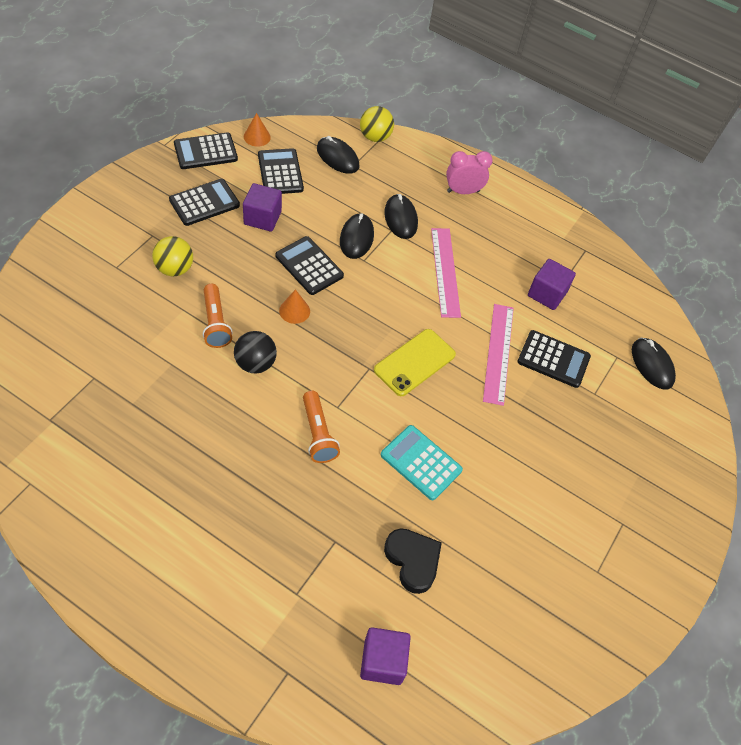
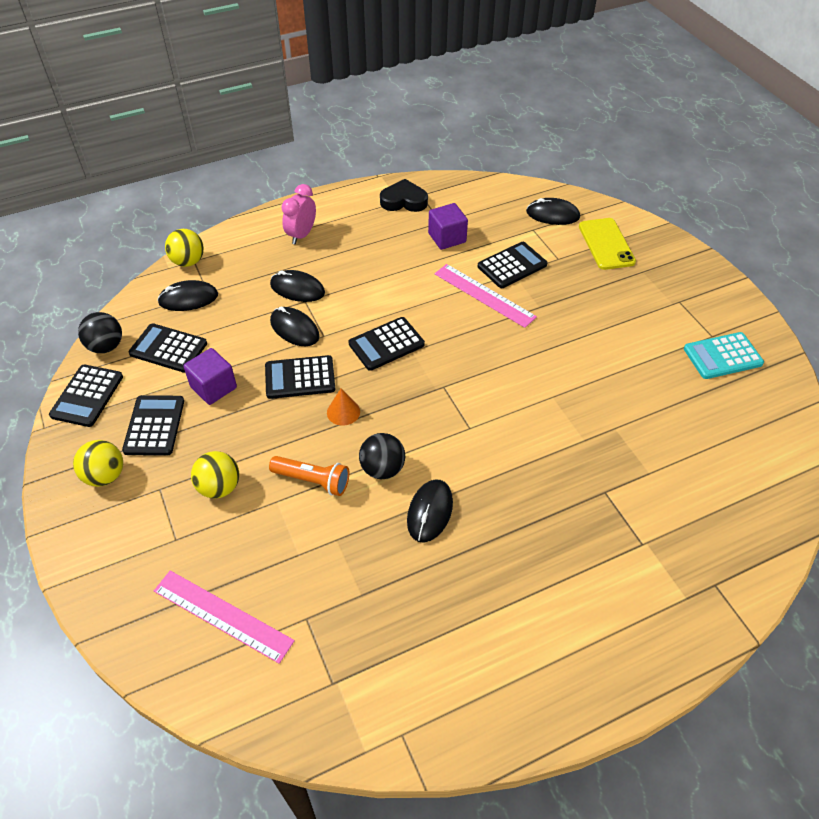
camera: 50 degrees left, 5 degrees down
(145, 199) = (105, 476): none -> yellow ball
(233, 415) = (430, 512): none -> black mouse
(257, 137) = (106, 346): orange cone -> black ball
(318, 434) = (489, 455): orange flashlight -> none
(382, 661) = (732, 509): purple cube -> none
(386, 307) = (386, 344): none -> black calculator
(413, 561) = (649, 445): black heart -> black heart (404, 201)
(414, 362) = (458, 352): yellow phone -> yellow phone (606, 244)
(421, 462) = (560, 396): turquoise calculator -> turquoise calculator (722, 356)
(445, 271) = (378, 287): pink ruler -> pink ruler (223, 615)

